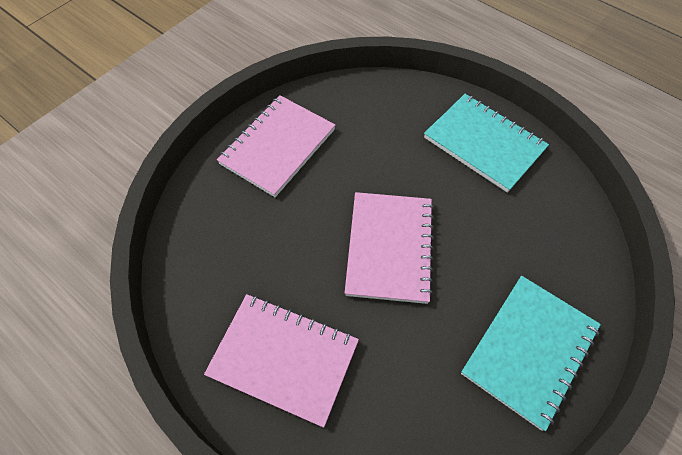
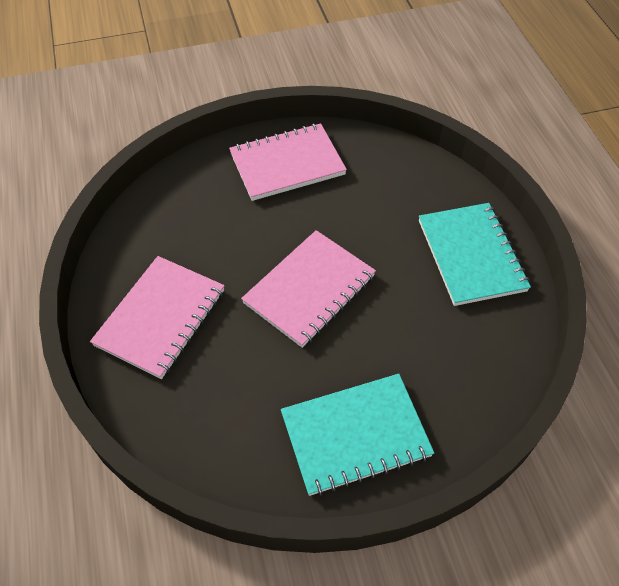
camera: 35 degrees right, 5 degrees down
(283, 358) = (160, 318): pink notebook -> pink notebook turned 60 degrees clockwise

